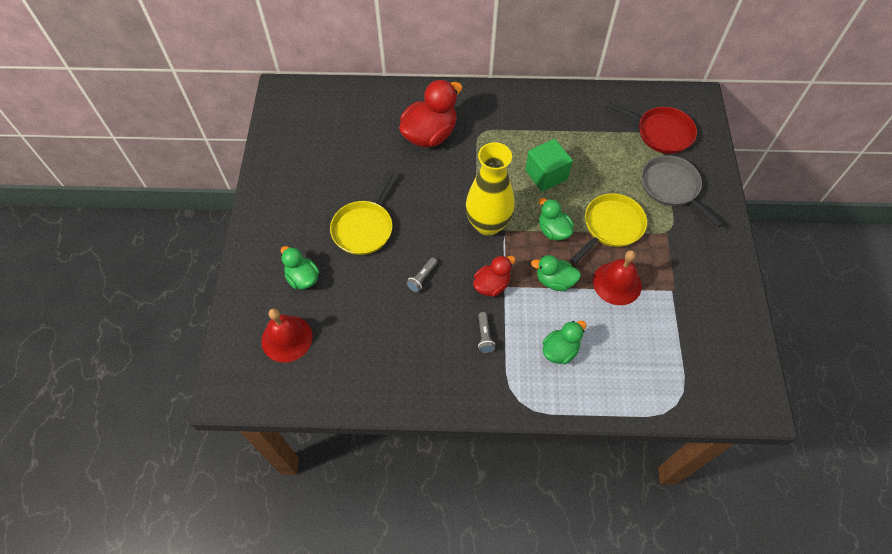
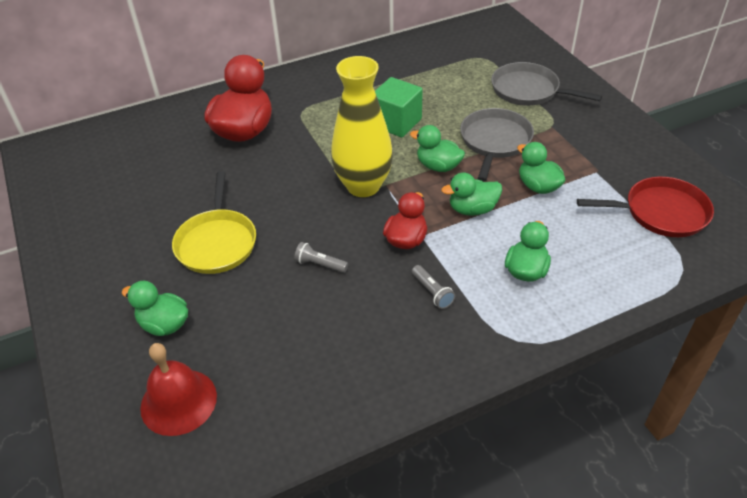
camera: 25 degrees left, 15 degrees down
(422, 278) = (320, 264): grey flashlight -> grey flashlight turned 105 degrees clockwise
(611, 226) = (494, 141): yellow pan -> grey pan
(617, 283) = (538, 186): red bell -> green duck
(661, 132) = (485, 53): red pan -> red pan (661, 212)

